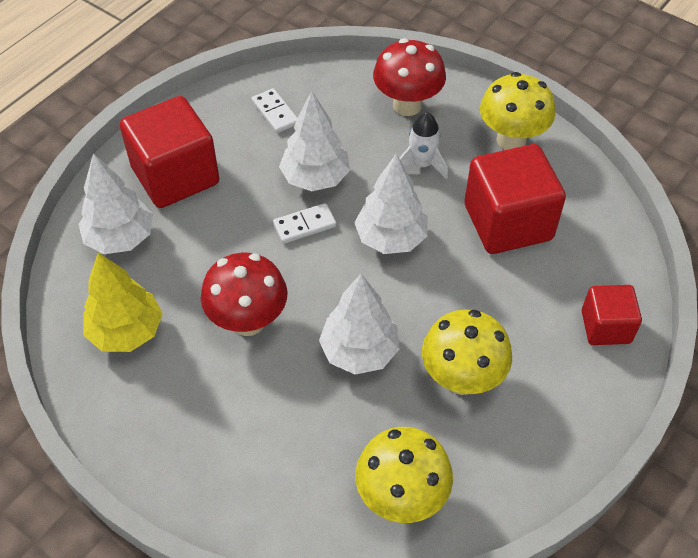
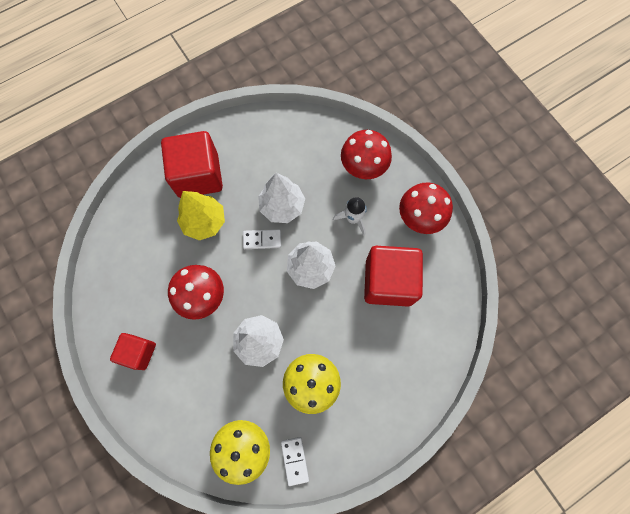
camera: 20 degrees right, 20 degrees up
(120, 238) = (150, 211): white tree -> none
(127, 332) = (132, 279): yellow tree -> yellow tree (204, 222)
(275, 113) = (276, 146): white domino -> white domino (294, 460)
(511, 140) = (419, 219): yellow mushroom -> red mushroom
(605, 327) = (415, 380): red cube -> red cube (139, 352)

